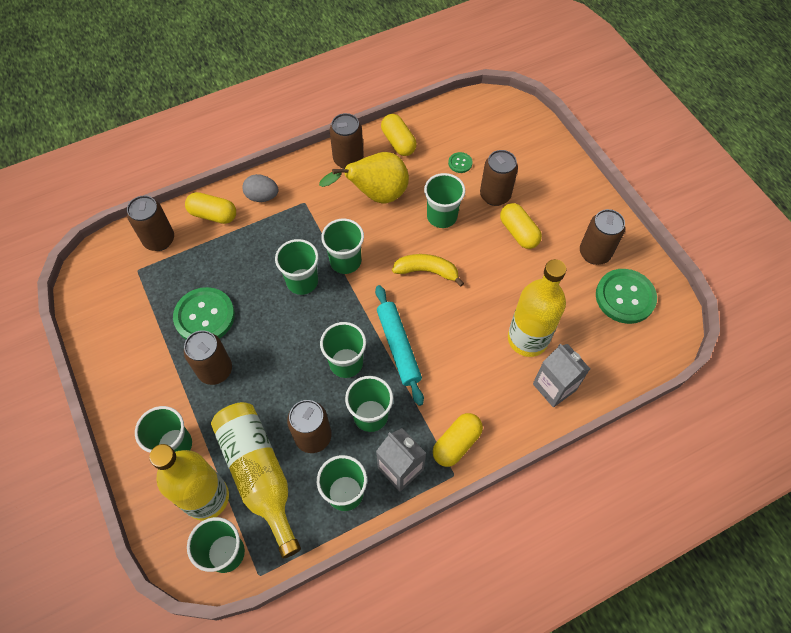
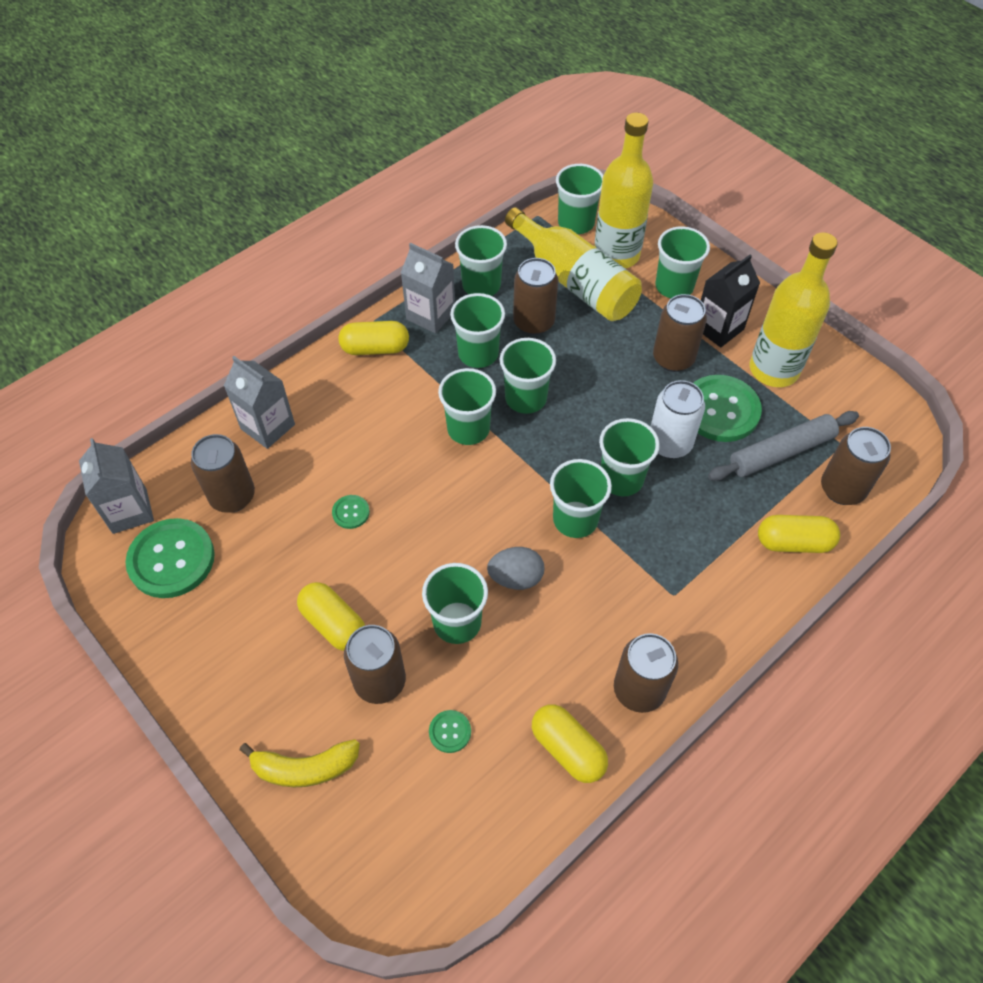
camera: 165 degrees right, 5 degrees down
(163, 390) = (718, 328): none -> black carton
(182, 274) = (781, 452): none -> grey rolling pin
(256, 299) = (669, 443): none -> white can
(262, 196) = (740, 588): grey egg -> grey egg (516, 578)
(376, 195) = (569, 634): yellow pear -> none
(398, 347) = (468, 429): turquoise rolling pin -> green cup
(427, 271) = (458, 532): yellow banana -> yellow banana (305, 768)
(456, 443) = (375, 348): yellow capsule -> yellow capsule turned 60 degrees clockwise
(498, 301) = (351, 512): none -> green button
(527, 339) = (305, 474): yellow bottle -> yellow bottle (774, 369)
(594, 253) = (214, 617): brown can -> brown can (232, 496)
(658, 340) = (129, 511): none -> grey carton

